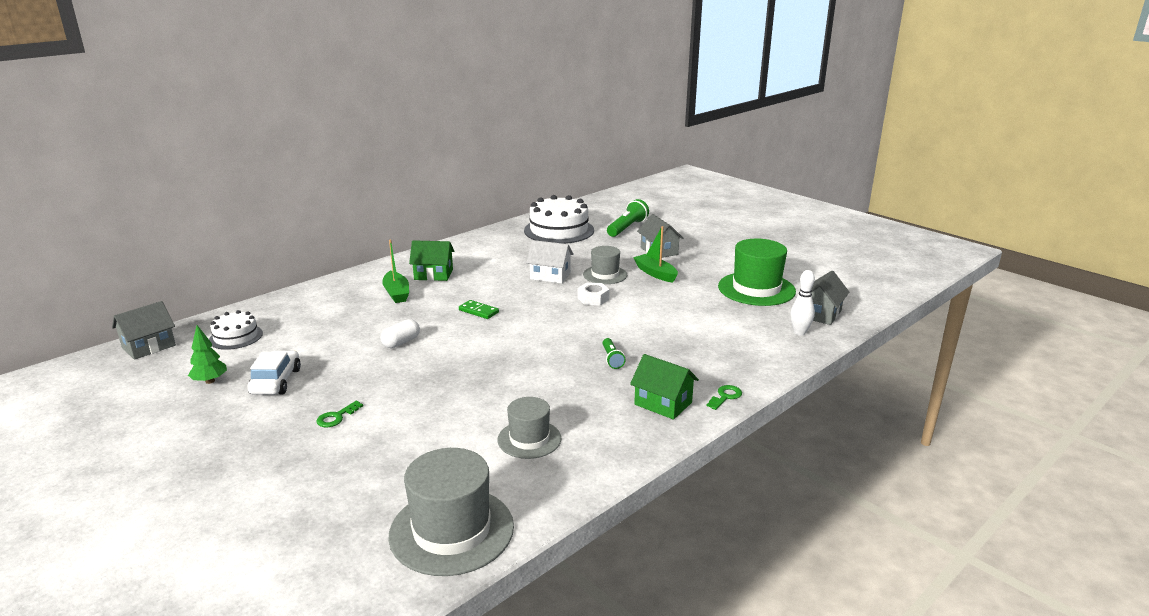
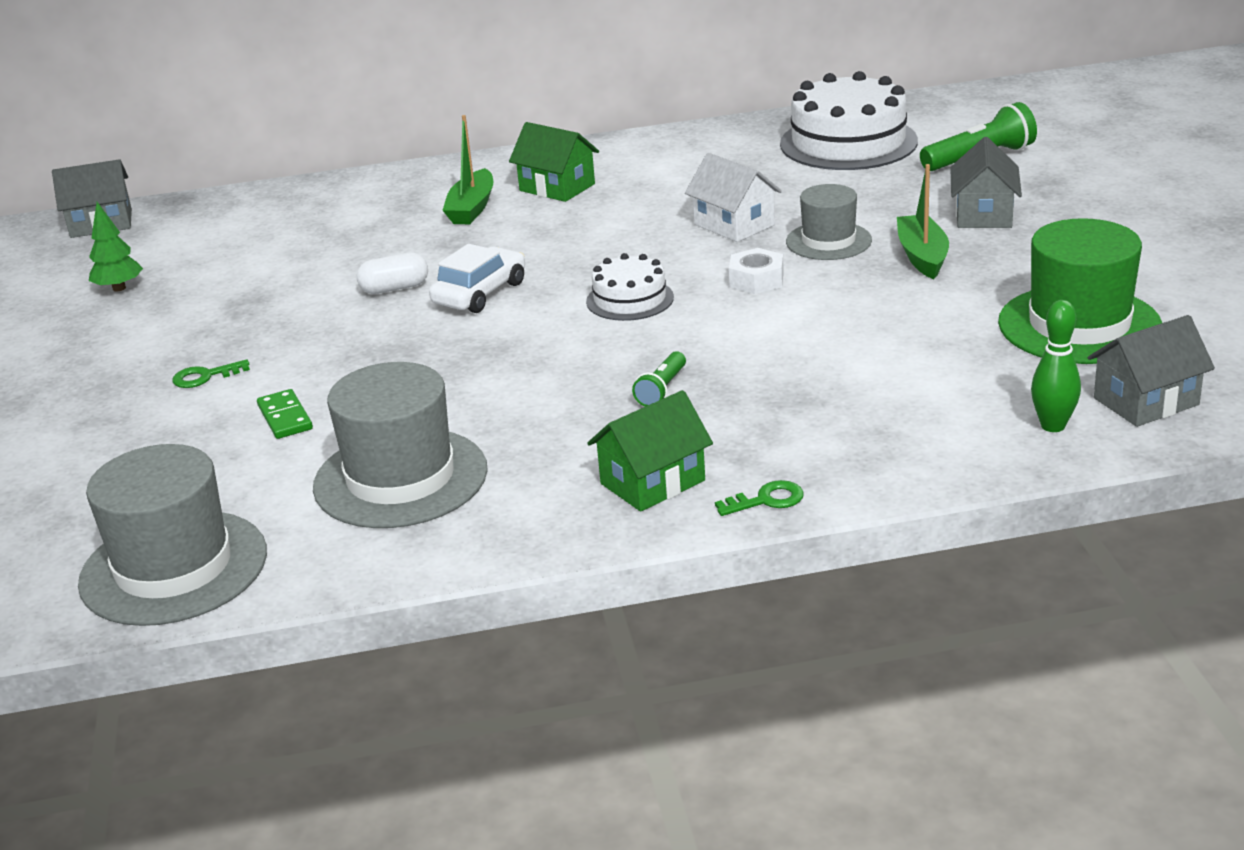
camera: 35 degrees right, 5 degrees up
(236, 337) = (206, 232): white cake -> white cake (630, 299)
(276, 381) = (188, 308): white car -> white car (480, 293)
(478, 311) = (554, 263): green domino -> green domino (285, 417)
(529, 439) = (400, 478): grey hat -> grey hat, size x1.66
(663, 403) = (653, 482): green house -> green house turned 75 degrees clockwise
(799, 332) = (1053, 426): white bowling pin -> green bowling pin

